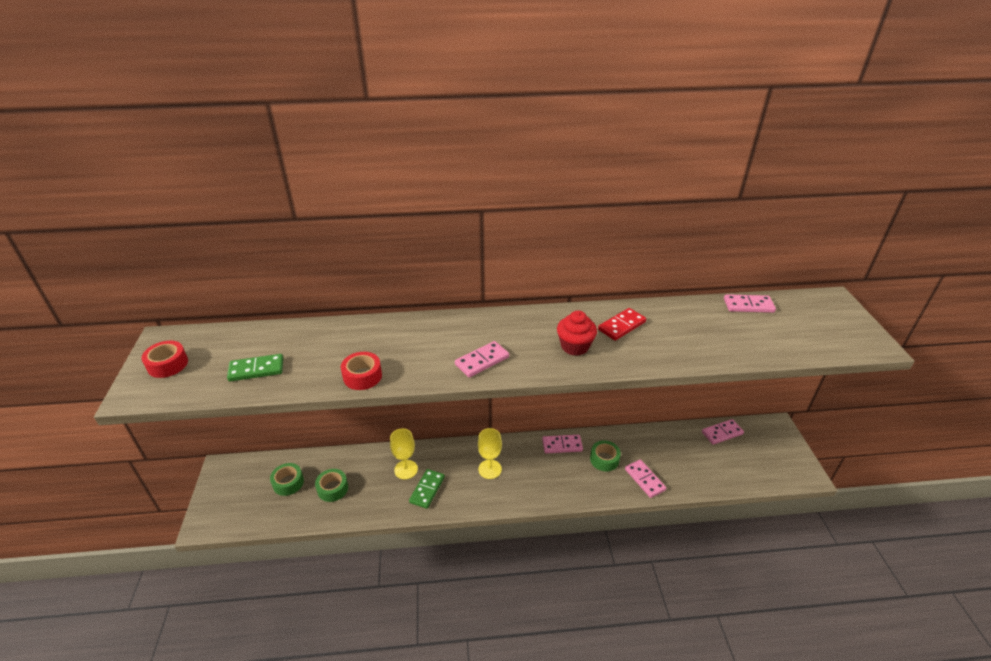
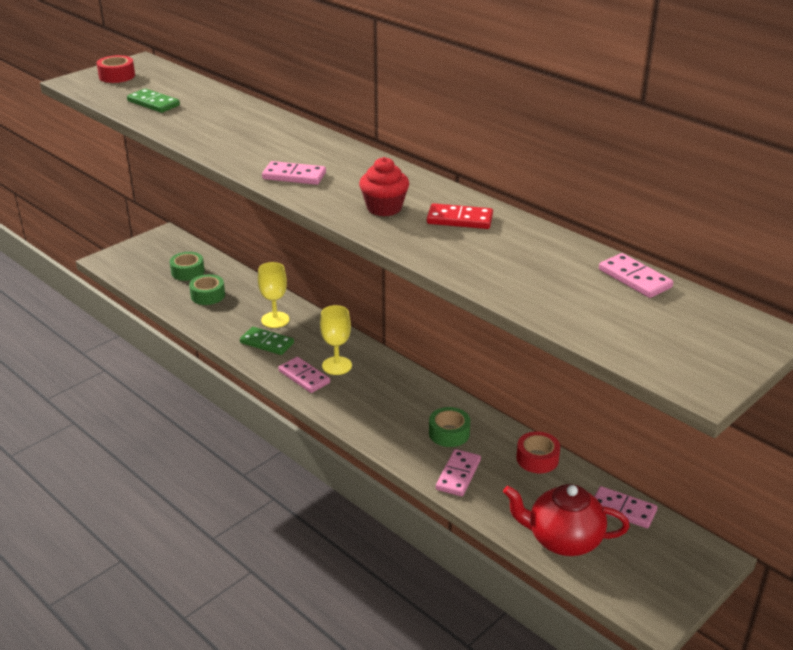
camera: 50 degrees right, 5 degrees down
(362, 376) = (201, 140): red tape -> red tape (537, 459)
(427, 489) = (267, 343): green domino -> green domino turned 45 degrees clockwise
(562, 445) = (430, 395): pink domino -> pink domino (304, 377)
(730, 471) = (563, 540): none -> red teapot

